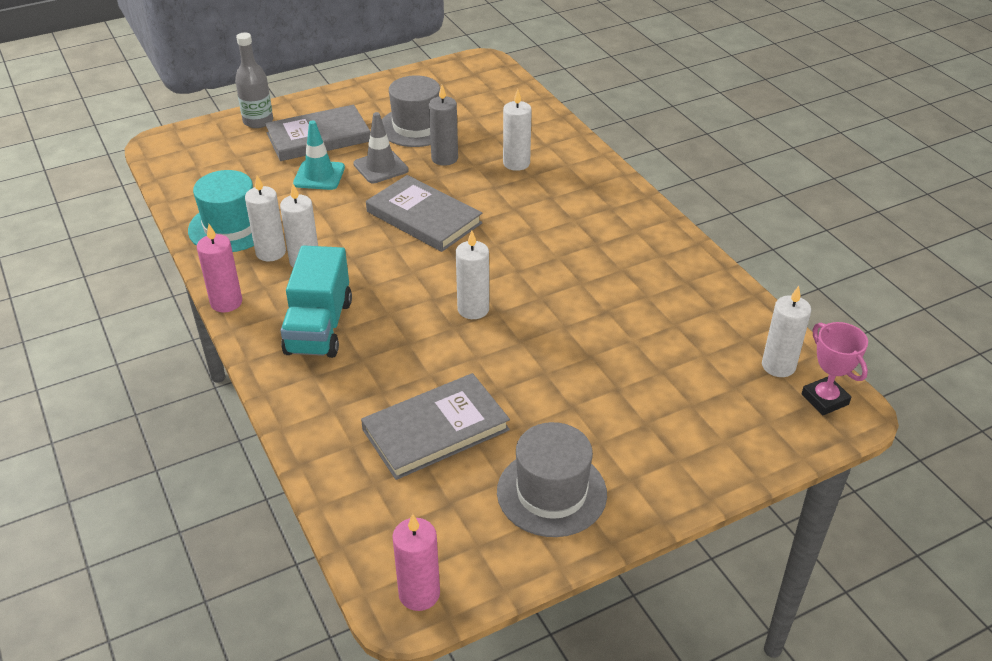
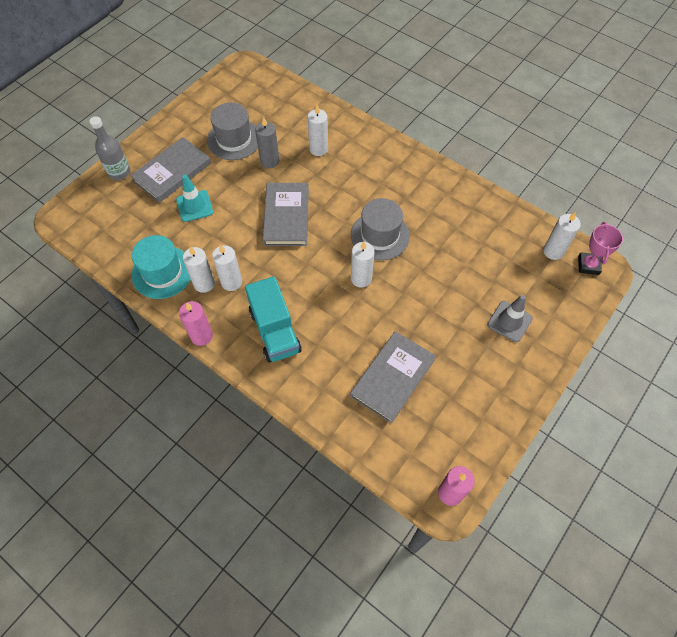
camera: 25 degrees left, 20 degrees up
(381, 167) = (232, 184): grey traffic cone -> grey traffic cone (509, 321)
(424, 217) = (286, 216): grey book -> grey book turned 75 degrees clockwise
(551, 492) = (481, 392): grey hat -> grey hat (380, 235)
(824, 399) = (588, 265): pink trophy -> pink trophy turned 60 degrees clockwise

